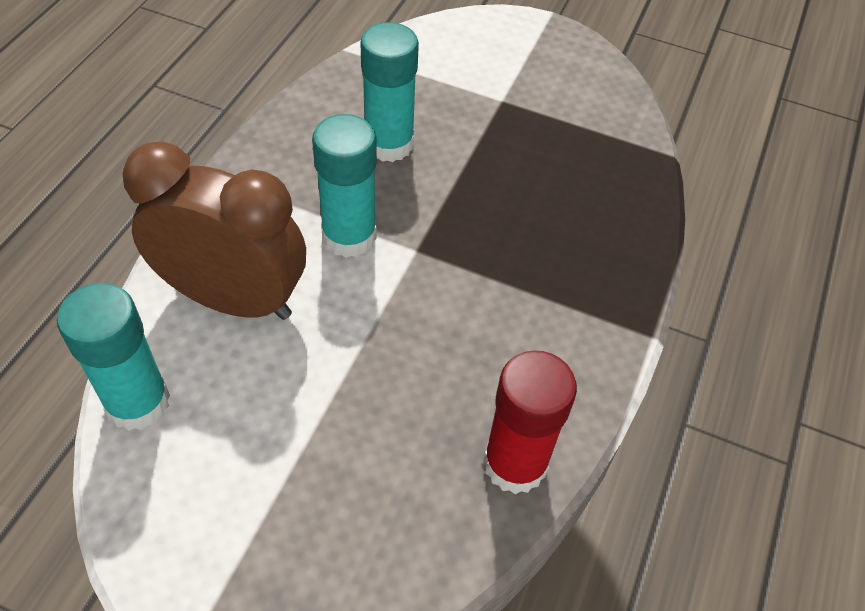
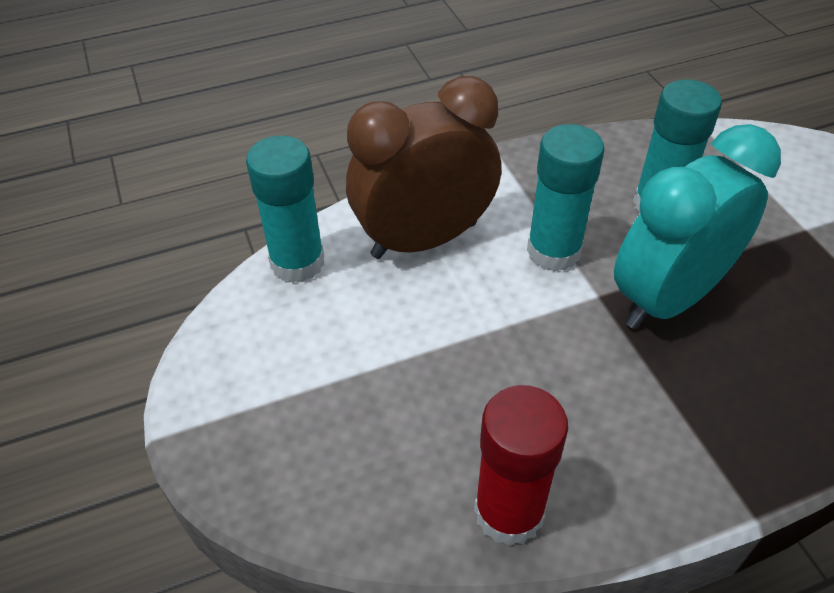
camera: 50 degrees right, 5 degrees down
(233, 299) = (424, 240): brown clock -> brown clock turned 90 degrees counterclockwise
(465, 218) = (668, 298): none -> turquoise clock

